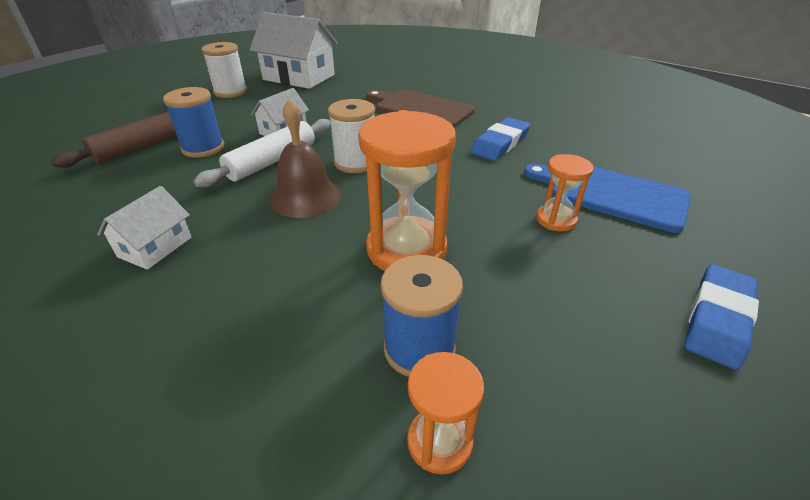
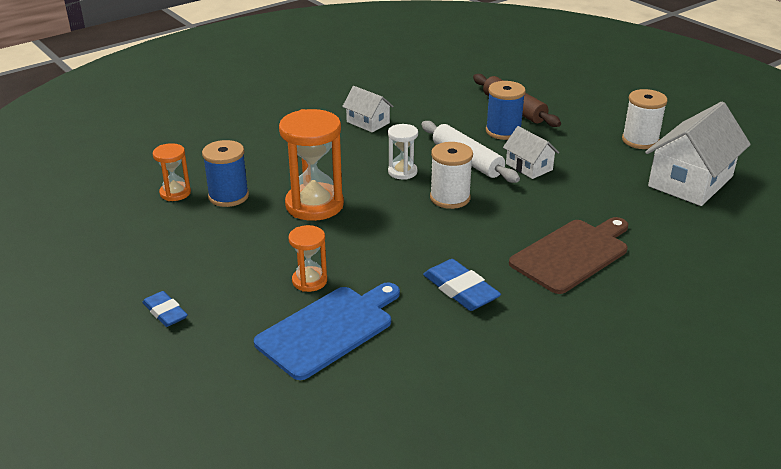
camera: 105 degrees right, 5 degrees down
(305, 197) = (402, 172): brown bell -> white hourglass
(718, 319) = (165, 312): blue eraser -> blue eraser, size x0.66

